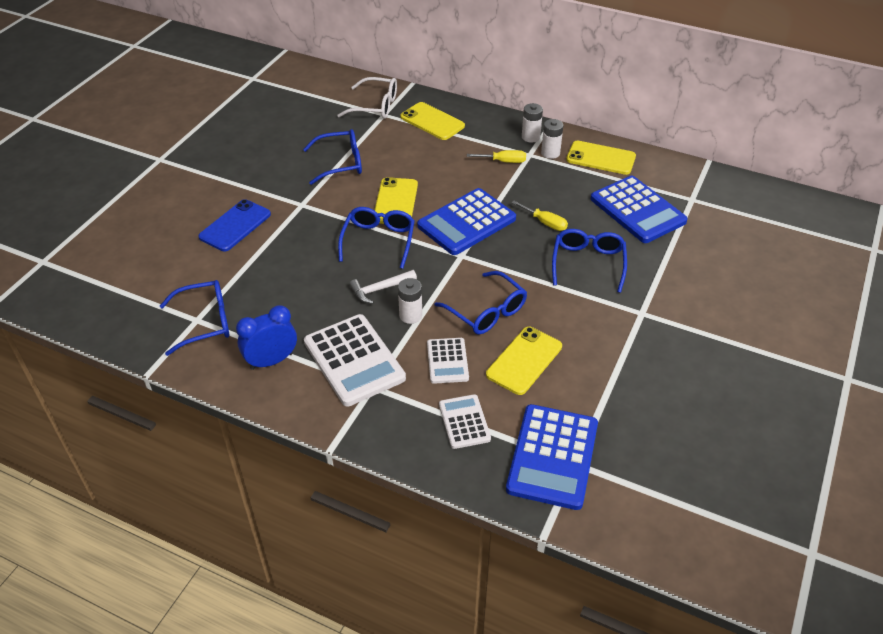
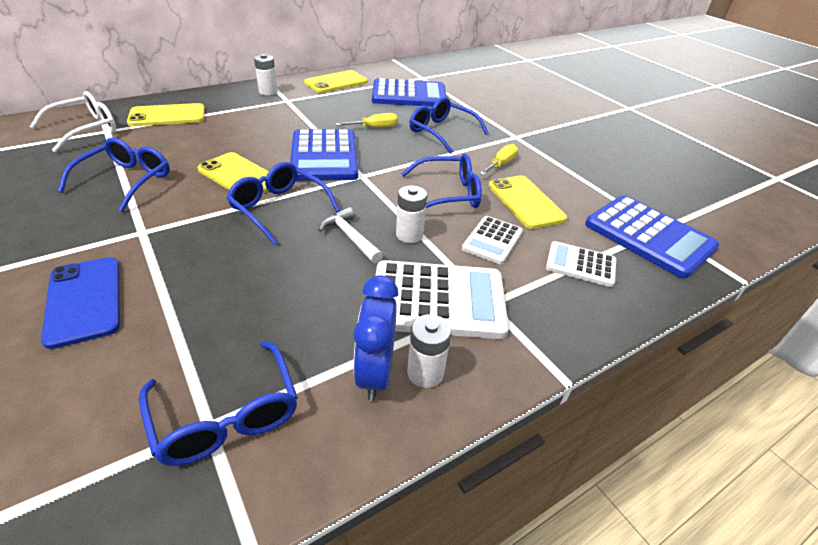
camera: 60 degrees left, 5 degrees down
(205, 322) = (227, 416): blue glasses -> blue glasses turned 135 degrees clockwise
(380, 289) = (350, 237): white hammer -> white hammer turned 135 degrees clockwise
(447, 361) = (492, 240): white calculator -> white calculator turned 90 degrees clockwise
(503, 161) = (277, 111): yellow screwdriver -> yellow screwdriver (501, 164)
(550, 153) = (299, 93): white battery -> white battery (425, 373)

